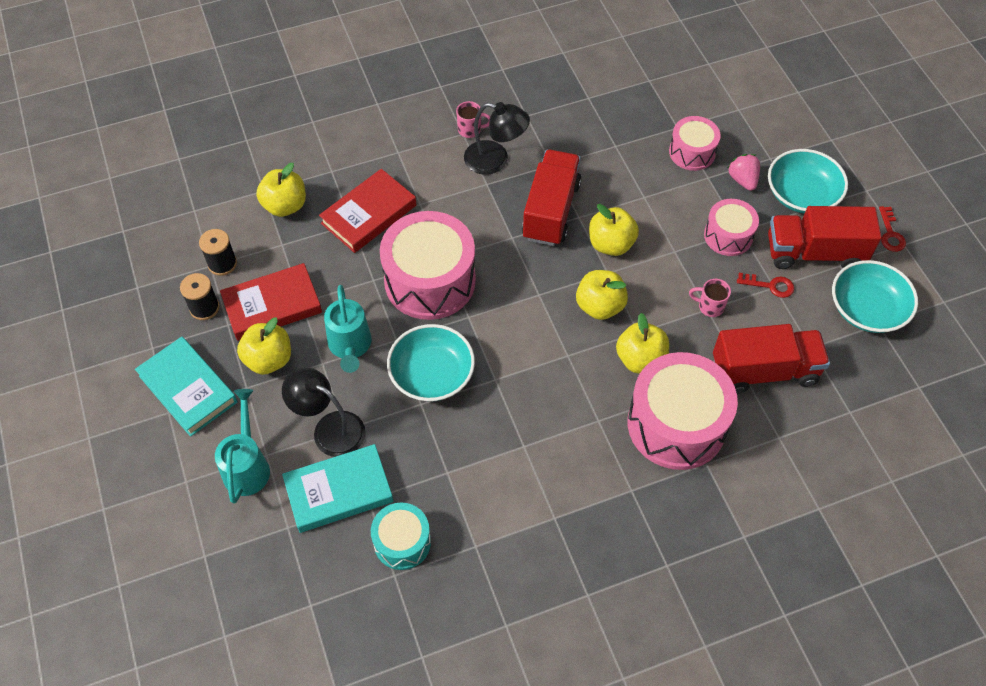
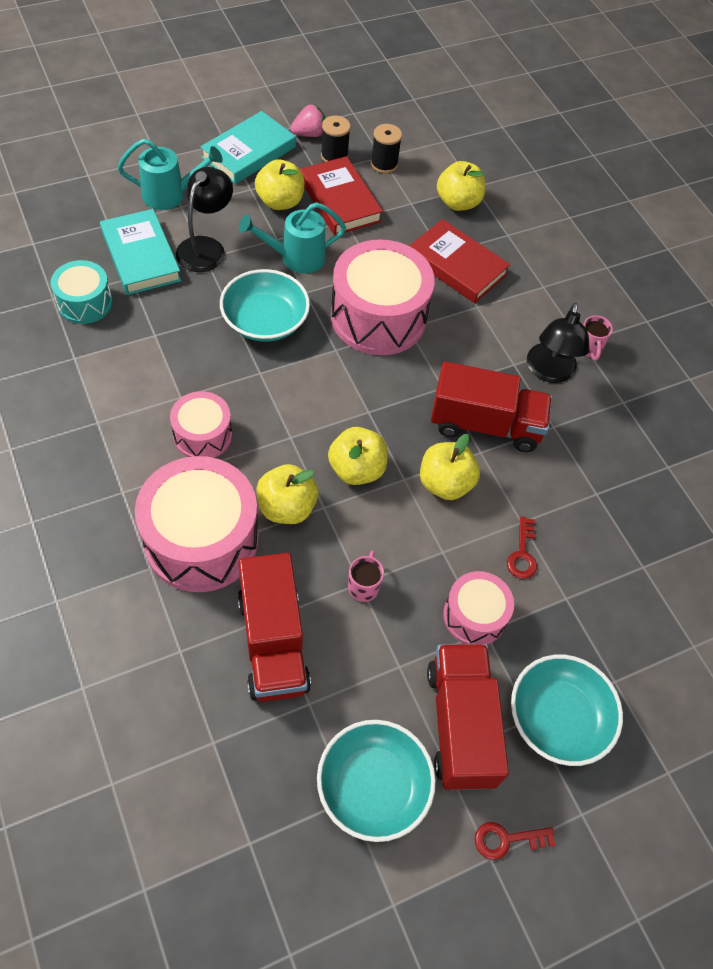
camera: 80 degrees right, 0 degrees up
(692, 152) = (604, 581): pink drum -> pink drum (202, 435)
(742, 180) = (569, 641): pink strawberry -> pink strawberry (309, 134)
(770, 286) = (401, 661): red key -> red key (522, 554)

